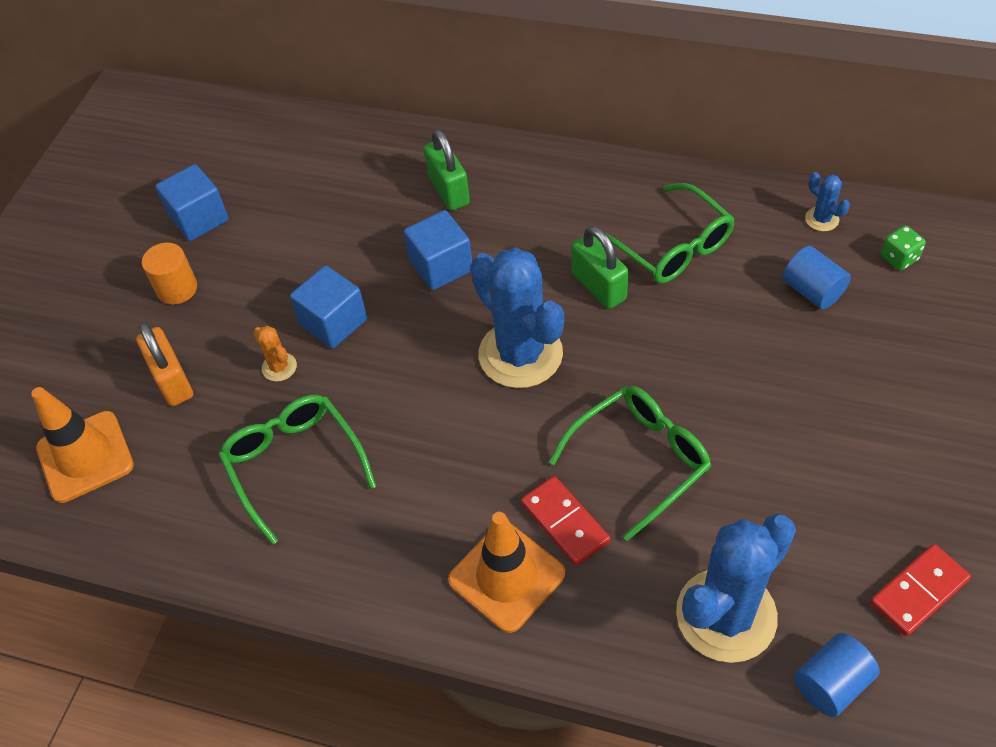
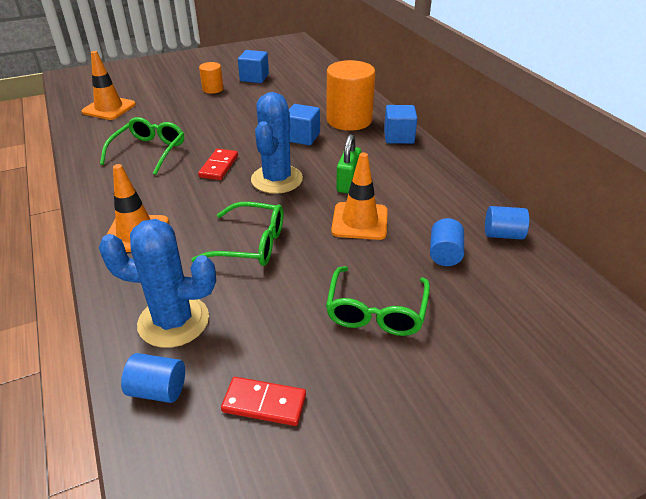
camera: 45 degrees right, 15 degrees down
(172, 380) = (165, 108): orange padlock -> none
(279, 367) = (198, 126): orange cactus -> none
(333, 322) = (237, 127): blue cube -> blue cube (398, 137)
(449, 190) = (349, 120): green padlock -> orange cylinder
(564, 522) = (186, 237): red domino -> red domino (219, 166)
(671, 246) = (406, 193): green glasses -> green glasses (376, 311)
(688, 326) = (359, 221): none -> orange traffic cone
(822, 219) = (503, 235): blue cactus -> blue cylinder
(899, 258) = (520, 278): green dice -> none

